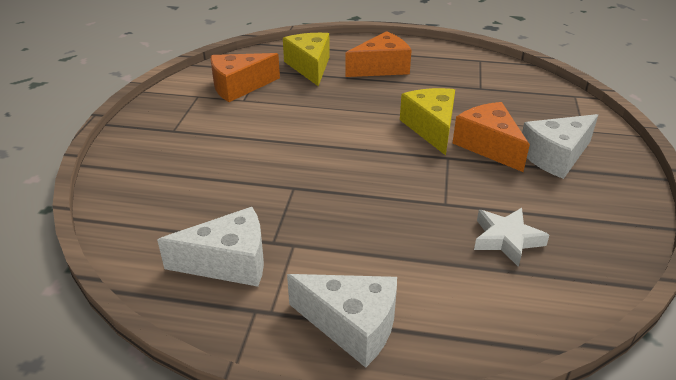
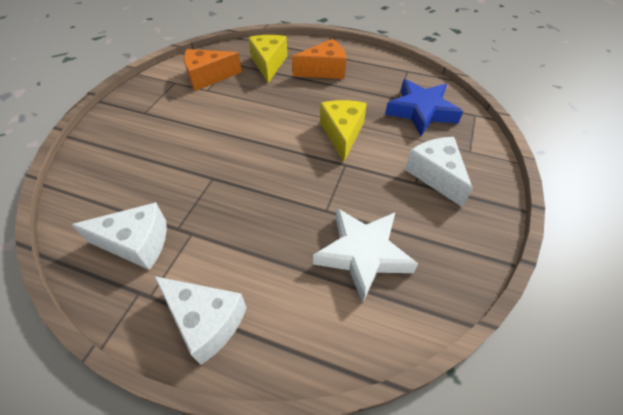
camera: 10 degrees right, 15 degrees up
(488, 146) = (383, 157): orange cheese -> none
(506, 239) = (363, 254): white star -> white star, size x1.60
(513, 98) = (421, 111): none -> blue star
(555, 156) = (435, 175): white cheese -> white cheese turned 90 degrees clockwise

